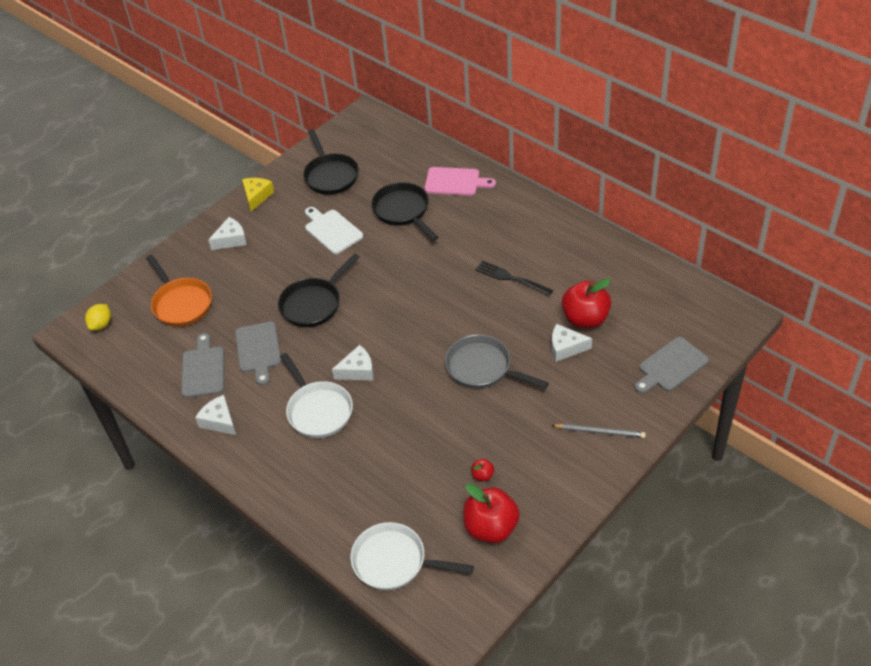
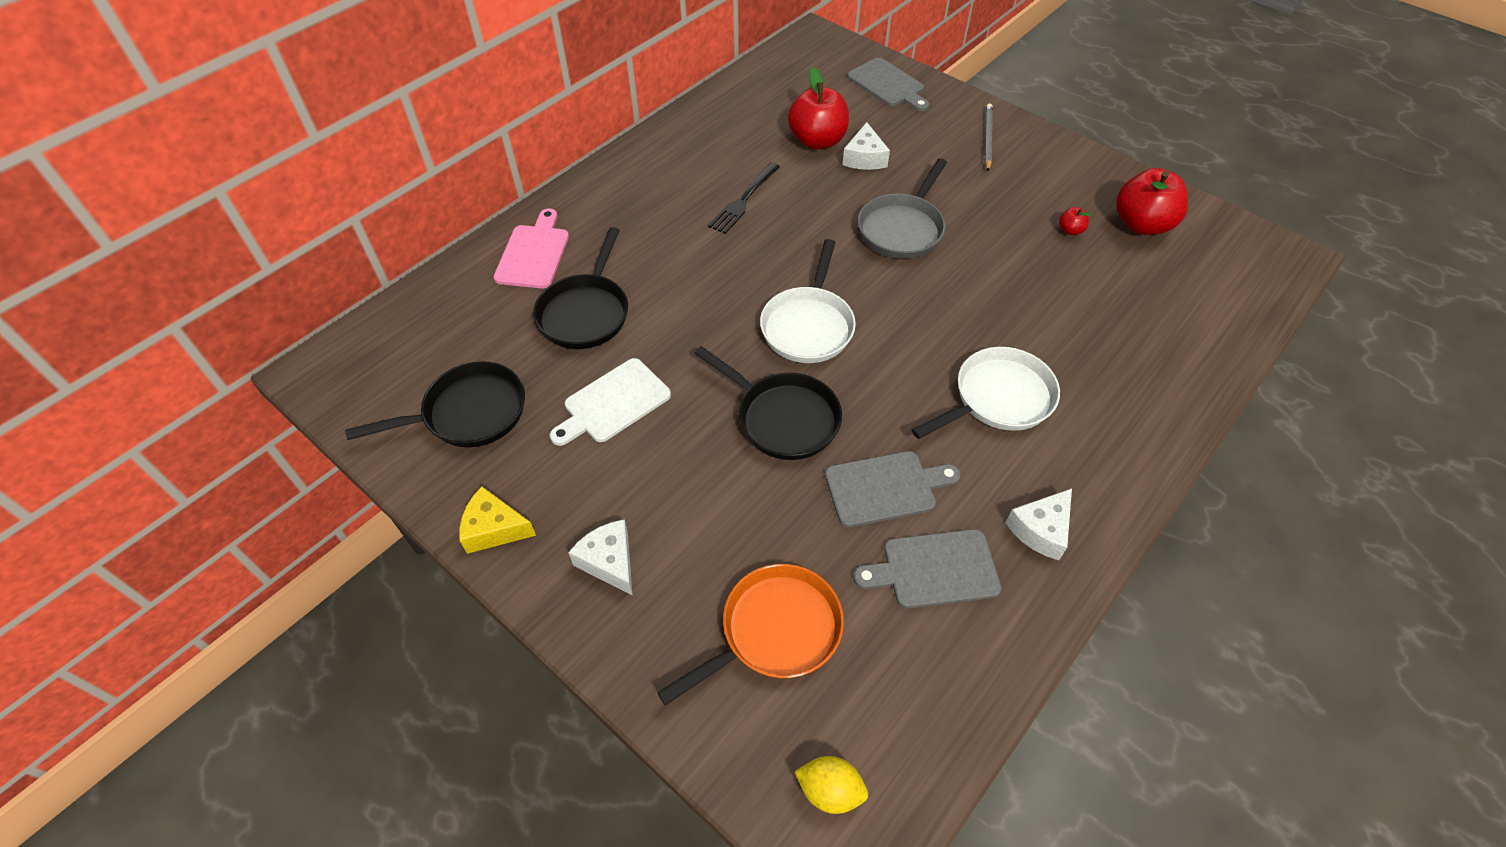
camera: 95 degrees left, 5 degrees up
(357, 370) = (918, 355): white cheese -> none
(394, 561) = (1218, 307): white pan -> white pan (808, 326)
(403, 211) = (585, 313): black pan -> black pan turned 45 degrees counterclockwise

